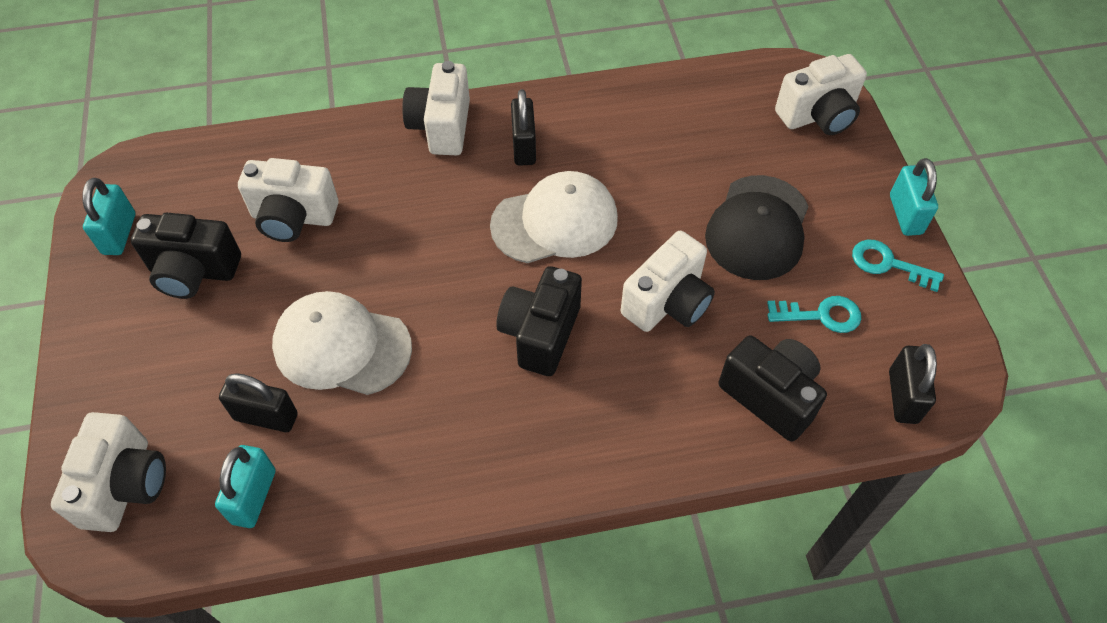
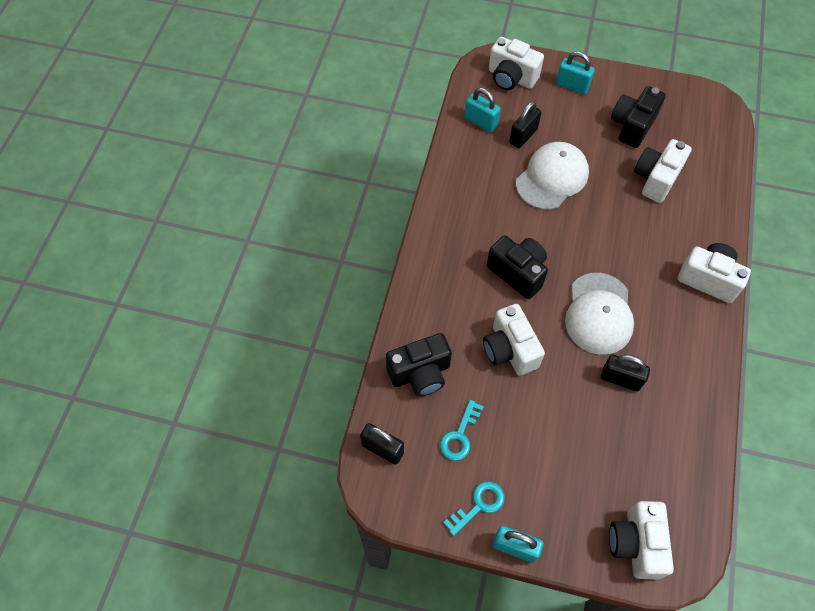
camera: 115 degrees right, 5 degrees up
(119, 234) = (673, 99): turquoise padlock -> turquoise padlock (572, 86)
(524, 147) = (672, 321): black padlock -> black padlock (620, 379)
(758, 228) = (545, 435): black cap -> none

